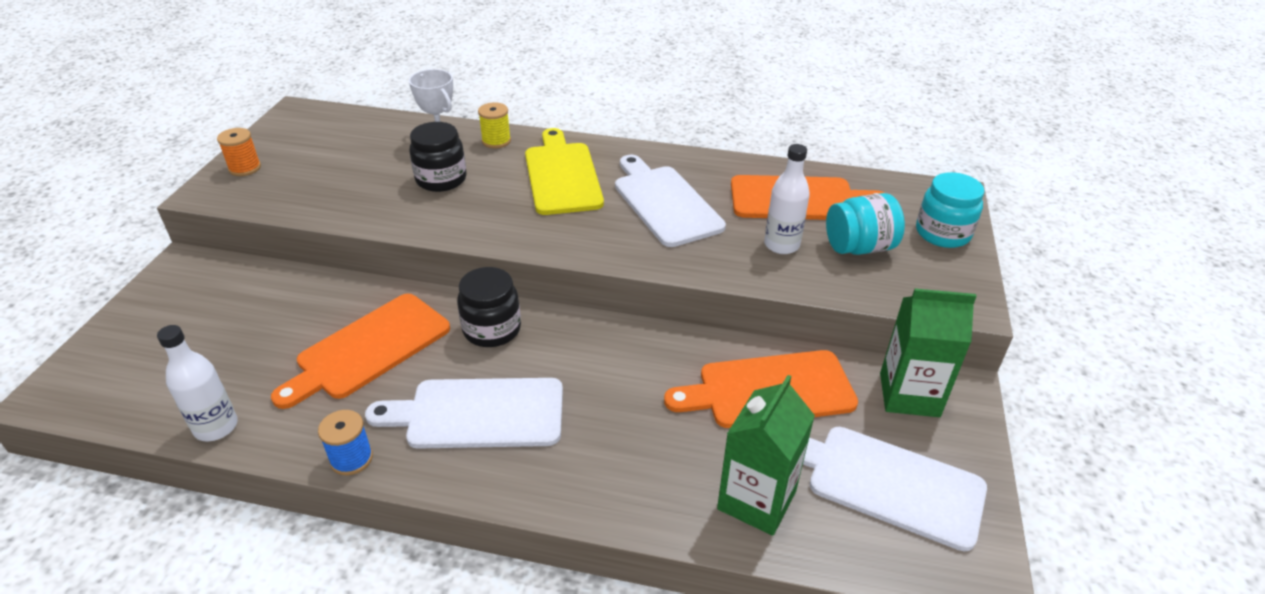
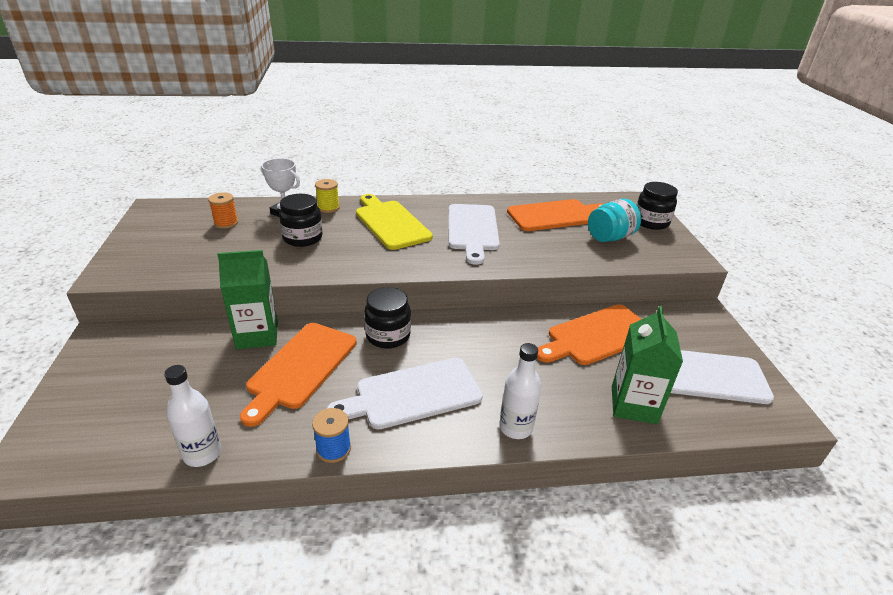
camera: 20 degrees left, 5 degrees down
(245, 168) = (132, 253): orange spool -> orange spool (226, 223)
(665, 202) = (472, 230): white cutting board -> white cutting board turned 135 degrees counterclockwise
(781, 245) = (563, 243): white bottle -> white bottle (515, 427)
(909, 395) = (679, 321): green carton -> green carton (257, 335)
(942, 233) = (651, 222): turquoise jar -> black jar

